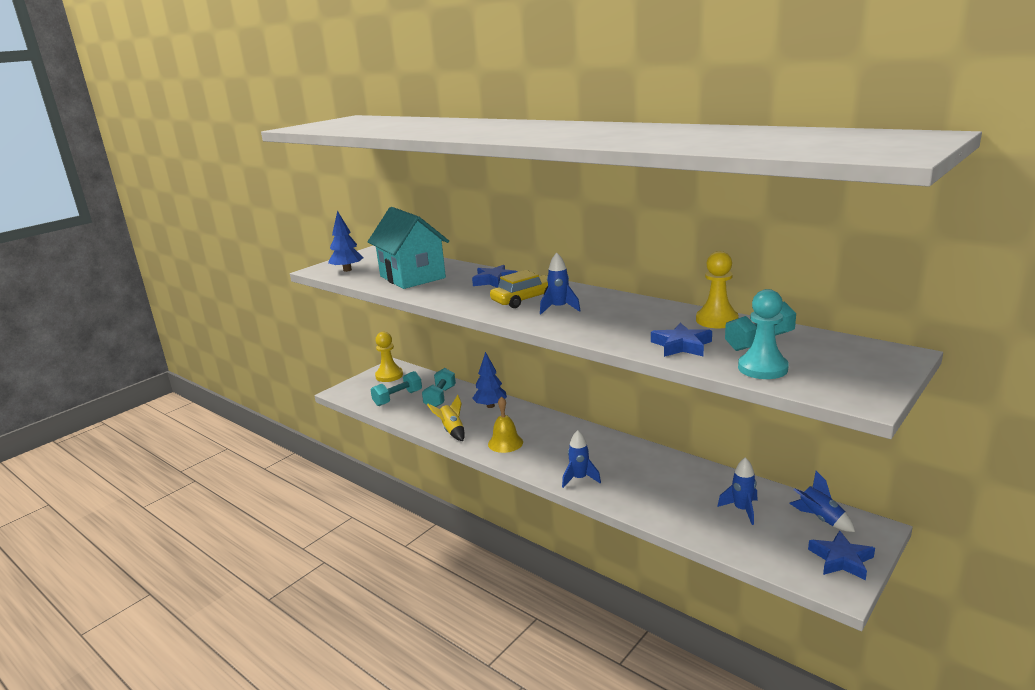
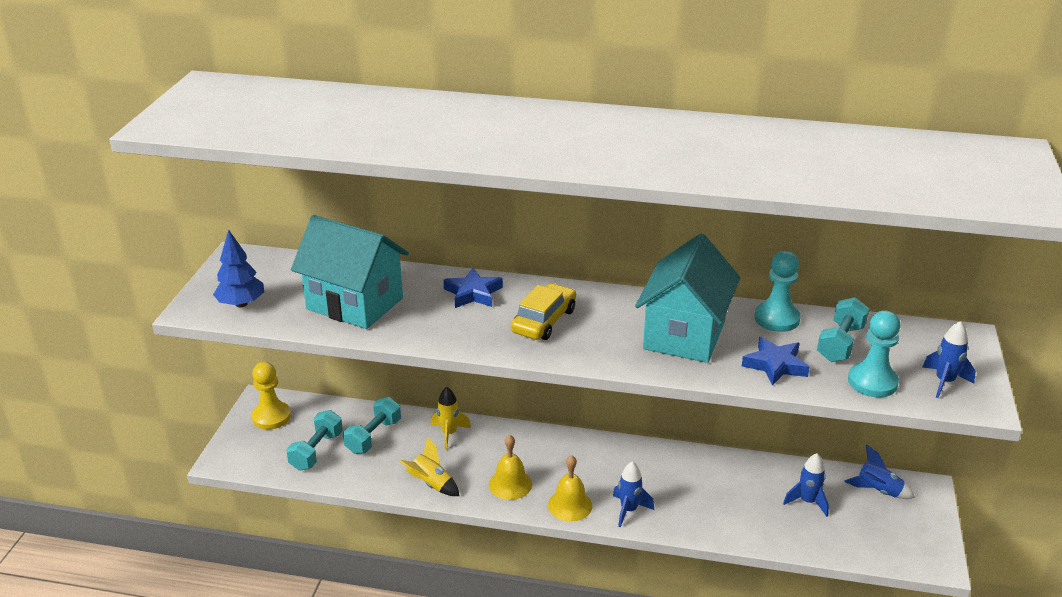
camera: 30 degrees left, 10 degrees up
(440, 397) = (373, 436): turquoise dumbbell -> turquoise dumbbell turned 45 degrees clockwise
(490, 406) = (449, 434): blue tree -> yellow rocket
(537, 465) = (570, 505): none -> yellow bell
(559, 308) = (598, 330): blue rocket -> blue rocket (944, 382)
(624, 319) = (684, 335): none -> turquoise house
(717, 320) = (776, 319): yellow pawn -> turquoise pawn
(841, 560) = (920, 532): blue star -> none

